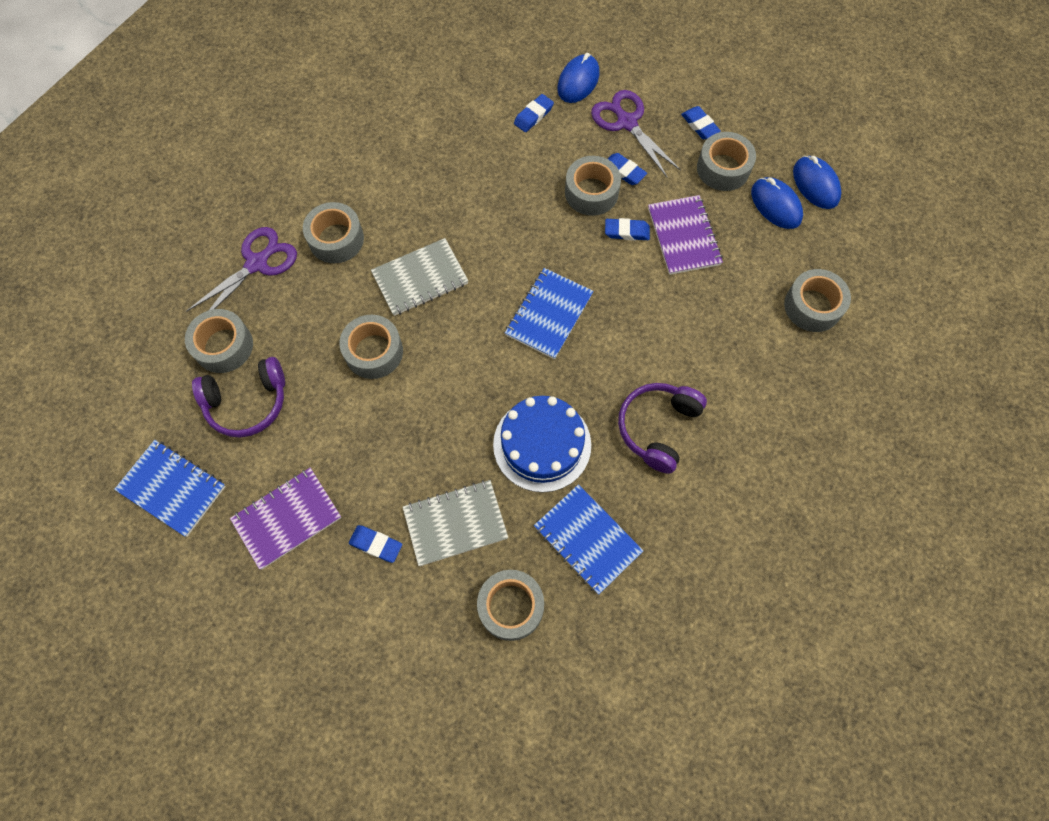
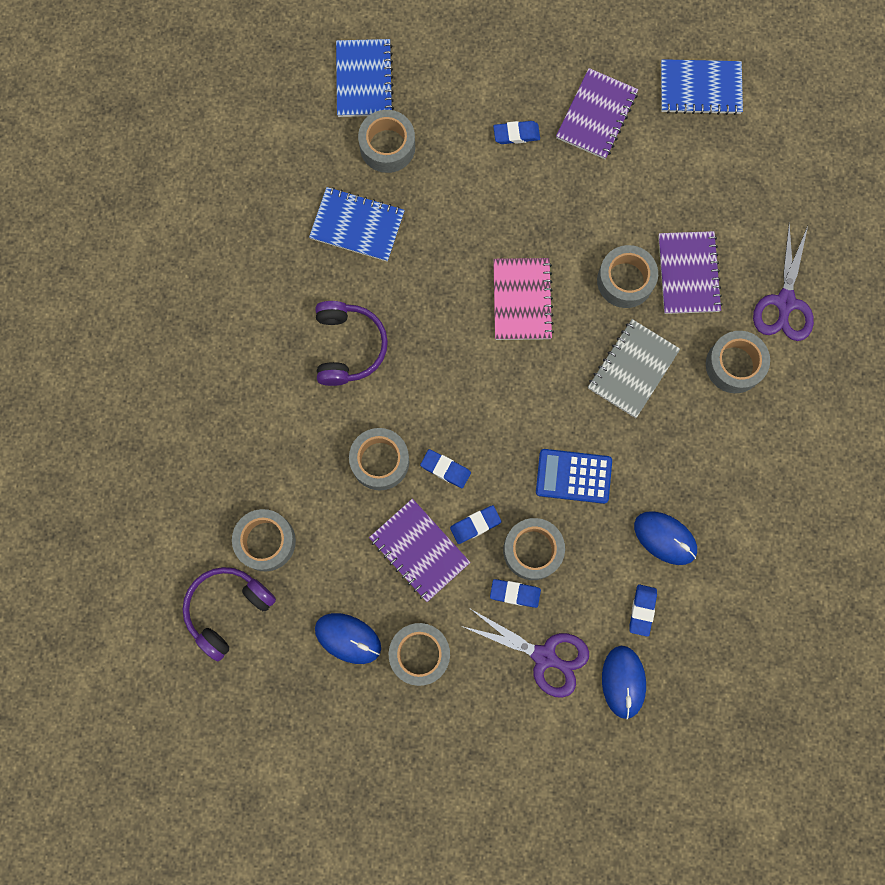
camera: 150 degrees right, 10 degrees up
(224, 346) = (752, 215): grey tape -> grey tape (380, 461)
(247, 403) = (695, 182): purple headphones -> purple headphones (227, 609)
(316, 328) = (688, 274): none -> purple notebook
(455, 523) = (466, 182): grey notebook -> none
(475, 384) = (522, 300): none -> pink notebook
(524, 226) = (573, 476): none -> blue calculator
(542, 444) = (436, 280): blue cake -> none
(549, 314) = (498, 399): blue notebook -> blue notebook (364, 80)
(699, 125) = (469, 696): blue eraser -> blue eraser (445, 469)
(815, 184) = (319, 687): blue mouse -> blue mouse (665, 538)

